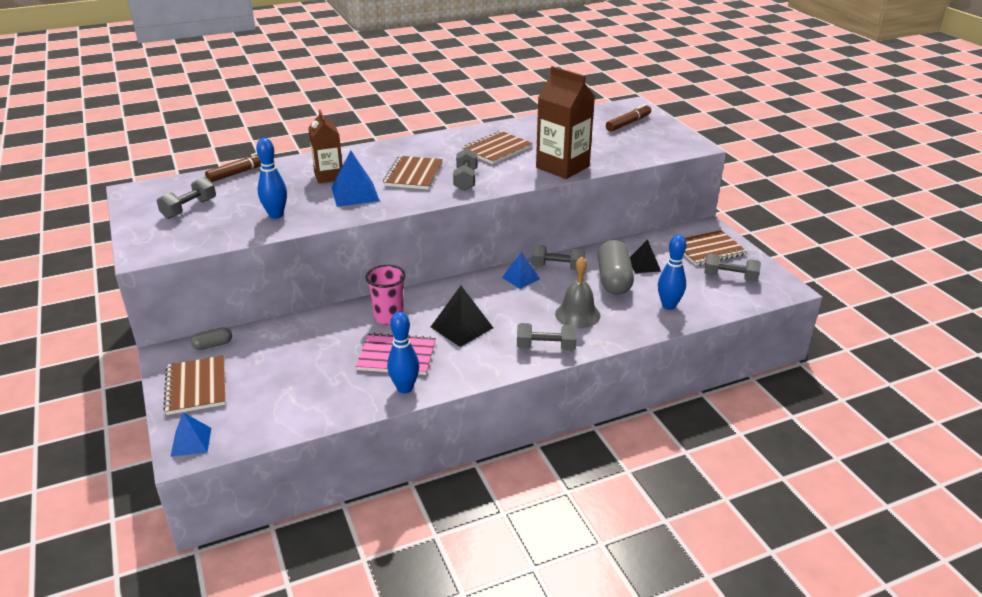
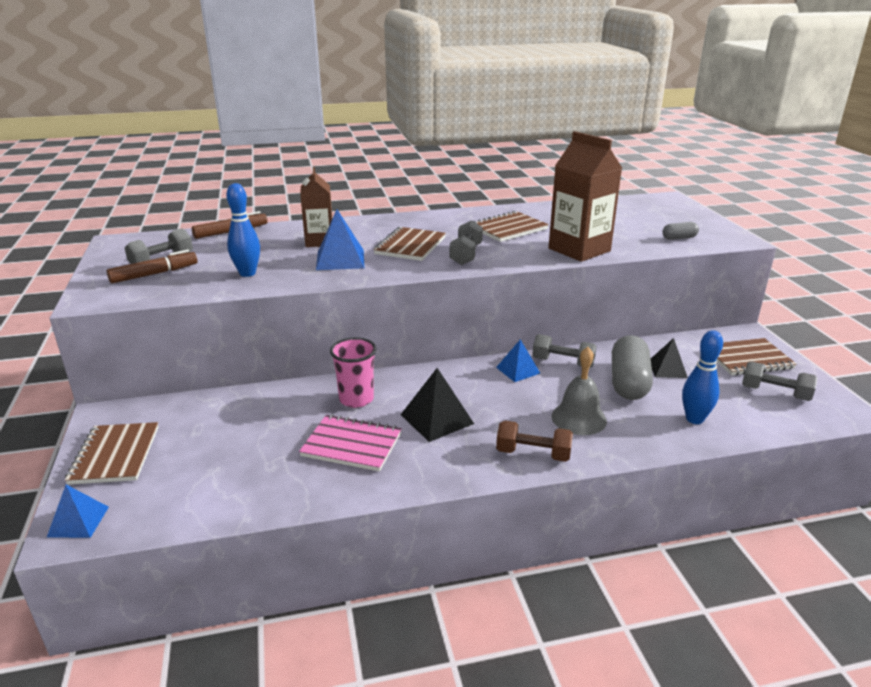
camera: 10 degrees right, 5 degrees down
(213, 345) = (154, 410): grey capsule -> grey capsule (679, 238)
(405, 388) = (349, 485): blue bowling pin -> none
(546, 347) = (533, 454): grey dumbbell -> brown dumbbell
(628, 123) = (661, 214): brown marker -> brown marker (154, 274)

